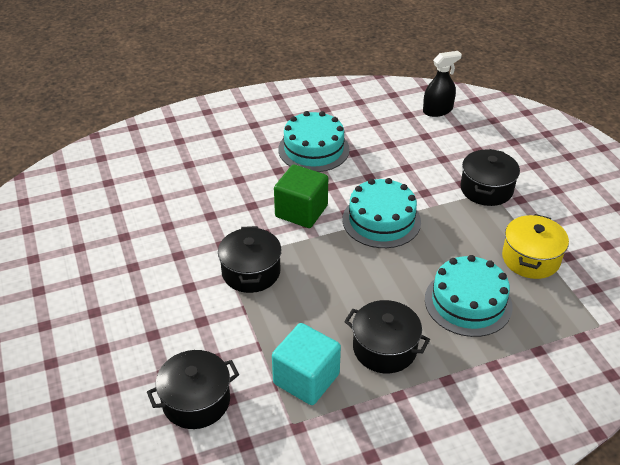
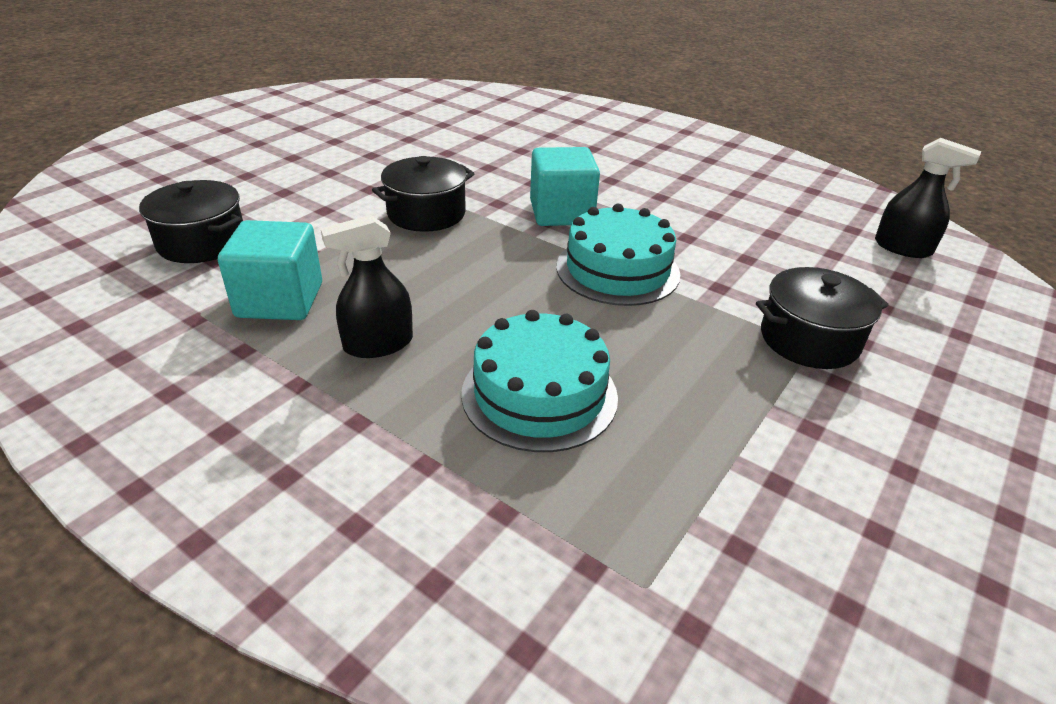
camera: 55 degrees right, 5 degrees down
(301, 211) = (561, 213): green cube -> turquoise cube
(313, 149) = (678, 188): turquoise cake -> none
(384, 348) = (378, 344): black pot -> black spray bottle
(530, 259) = (714, 436): yellow pot -> none

